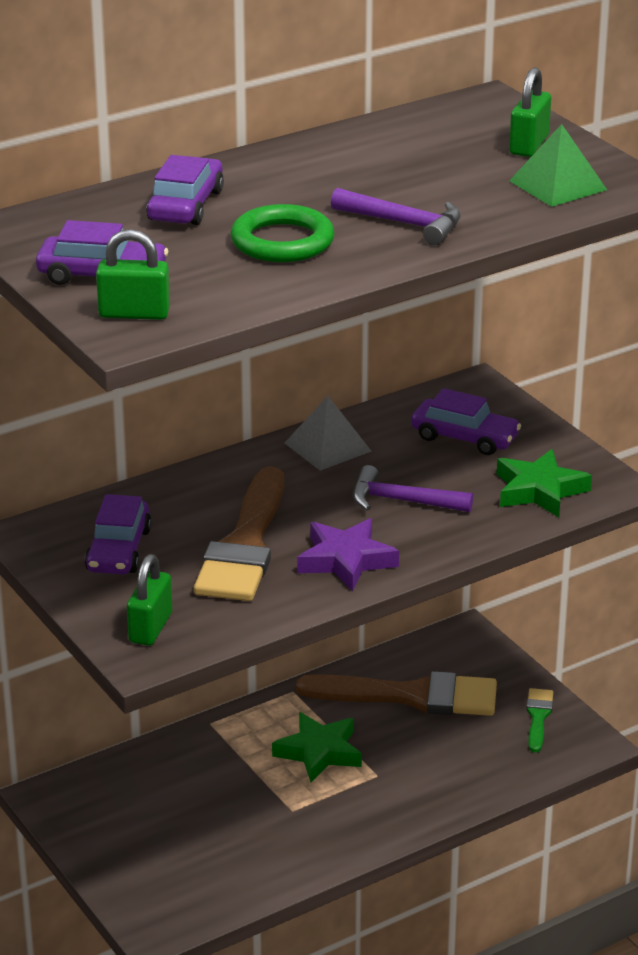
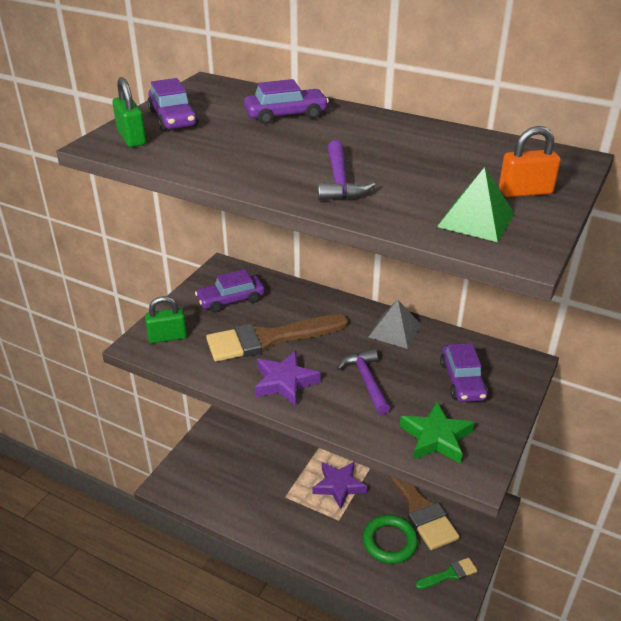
camera: 60 degrees right, 5 degrees up
(282, 241) = (268, 152): green ring -> green ring (389, 541)
(319, 752) = (339, 486): green star -> purple star
(529, 145) = (525, 192): green padlock -> orange padlock

